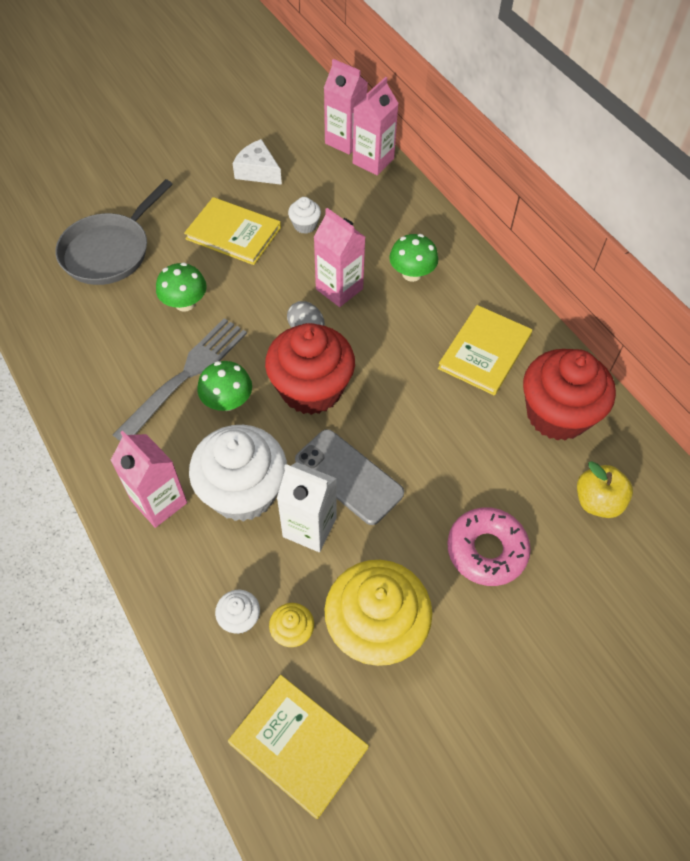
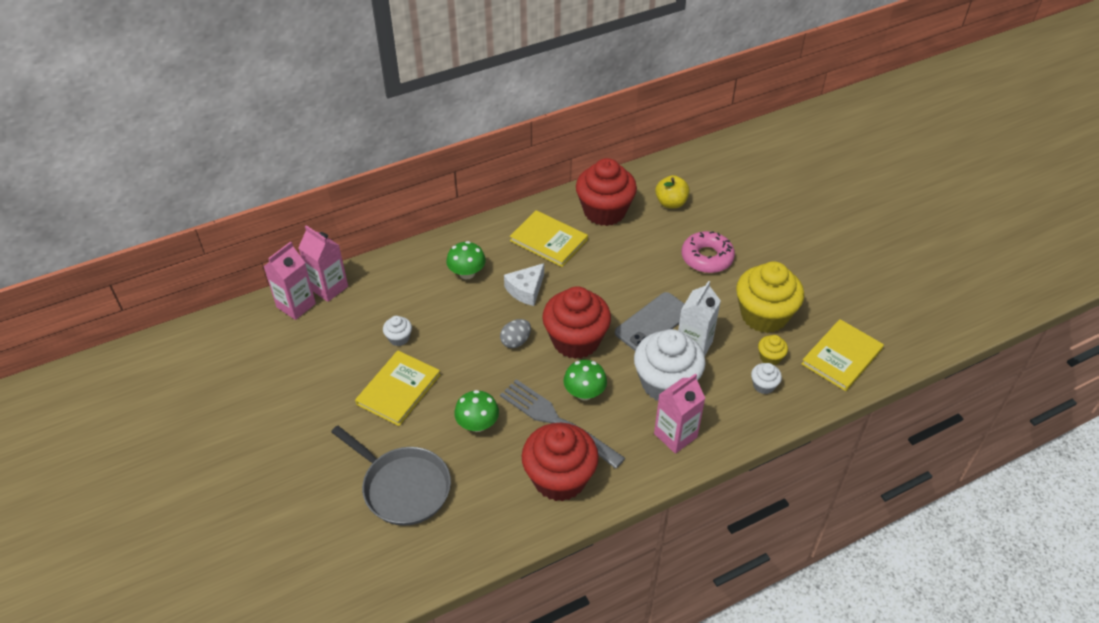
camera: 85 degrees left, 10 degrees down
(107, 382) = (559, 478): none -> red cupcake
(258, 171) = (320, 371): white cheese -> white cheese (526, 290)
(339, 289) = (476, 319): pink carton -> none

